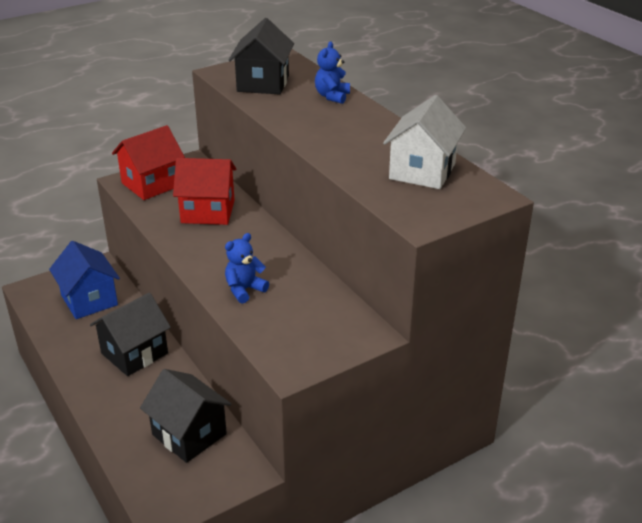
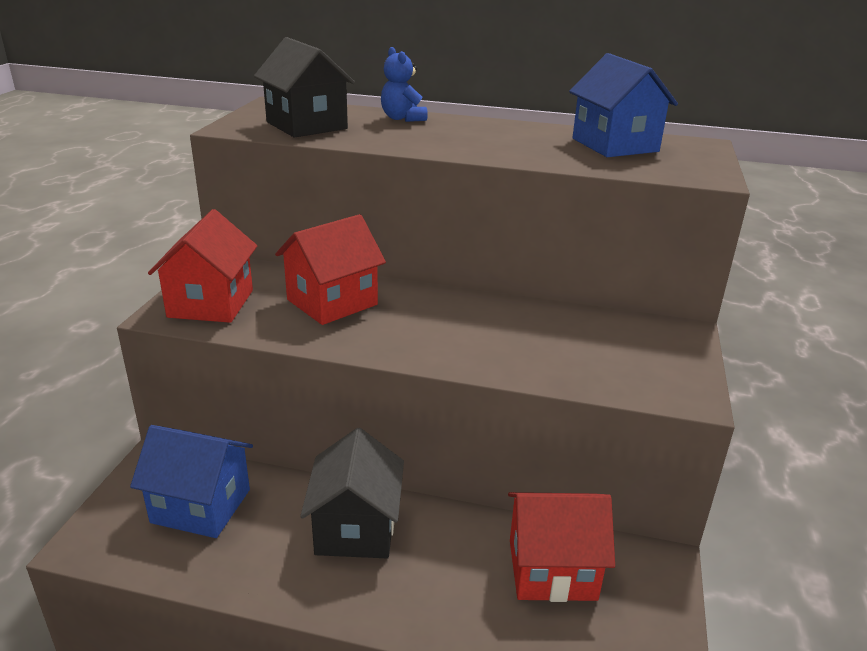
camera: 45 degrees left, 5 degrees down
(189, 434) = (552, 569): black house -> red house
(244, 290) = (512, 352): blue teddy bear -> none
(422, 171) = (615, 145): white house -> blue house

